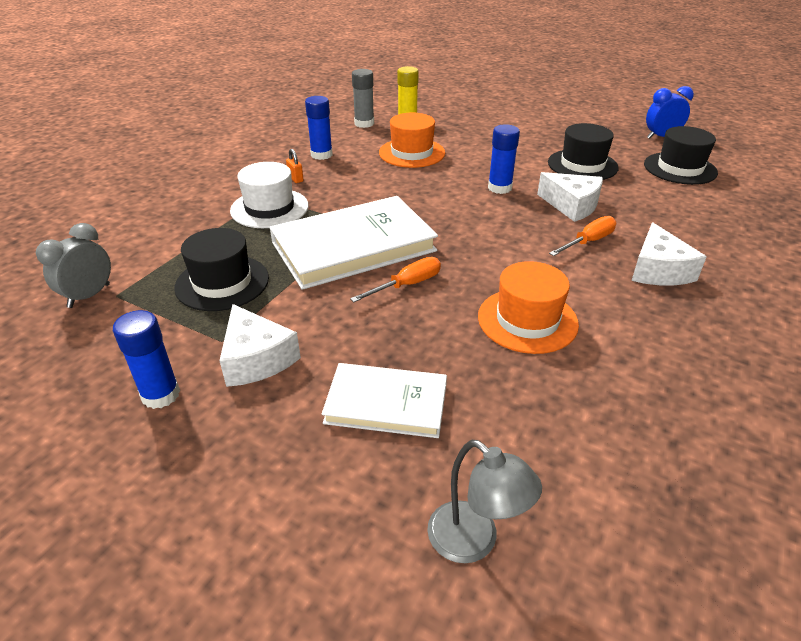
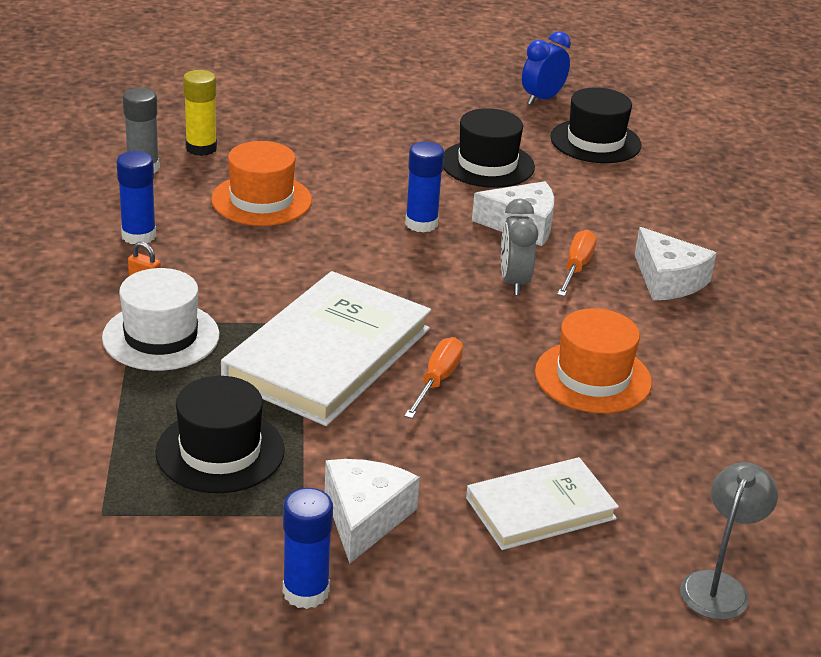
camera: 35 degrees left, 5 degrees down
(89, 296) = (67, 527): grey clock -> grey clock (514, 282)
(256, 359) = (364, 517): white cheese -> white cheese turned 105 degrees counterclockwise
(474, 542) = (718, 585): grey lamp -> grey lamp turned 75 degrees counterclockwise

